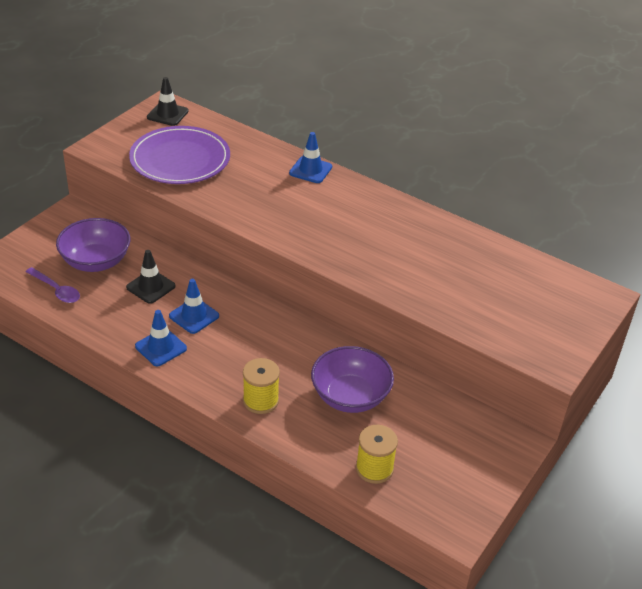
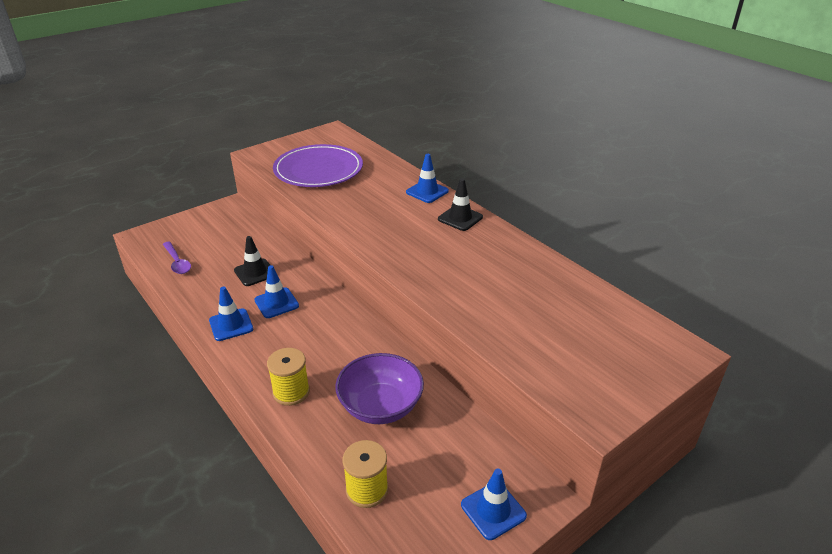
camera: 20 degrees right, 5 degrees down
(96, 261) = (224, 245): purple bowl -> none
(167, 114) = (330, 137): black traffic cone -> black traffic cone (460, 218)
(484, 461) = (493, 510): none -> blue traffic cone

